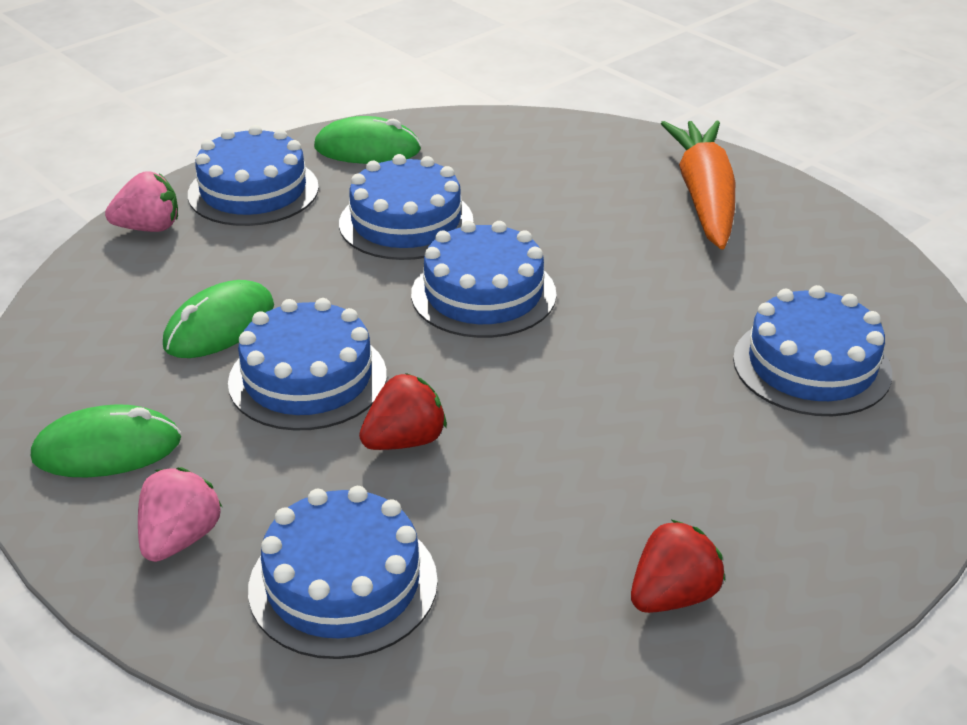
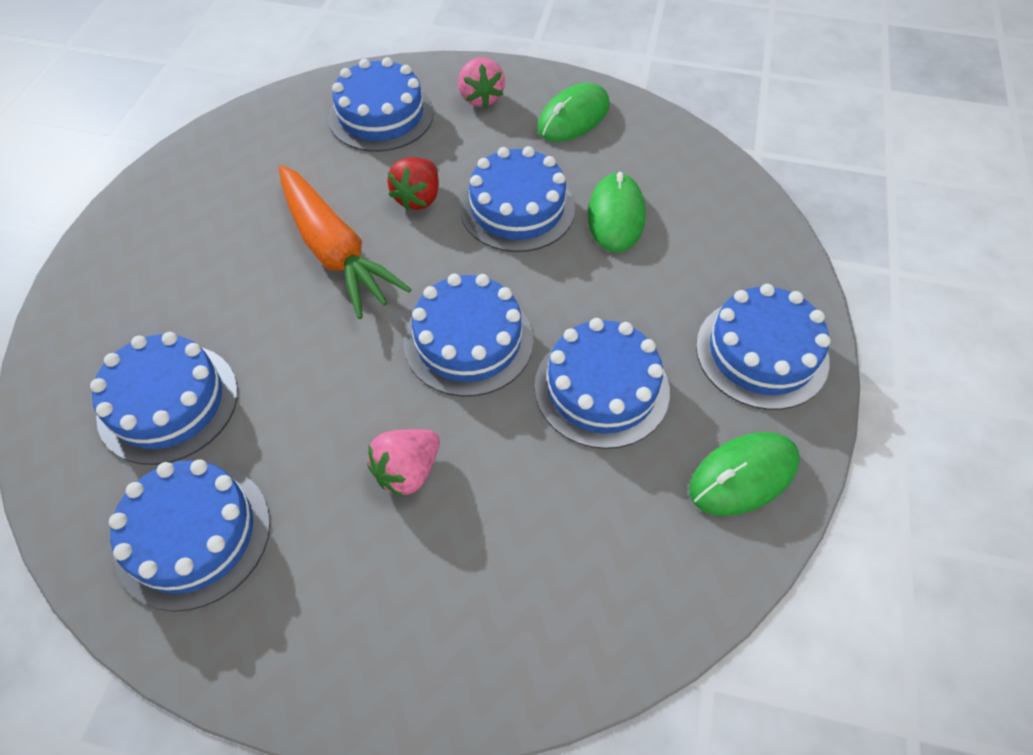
camera: 145 degrees right, 20 degrees up
(149, 228) = (776, 268): pink strawberry -> pink strawberry (407, 471)
(673, 596) = (206, 184): red strawberry -> none
(704, 197) = (355, 604): orange carrot -> orange carrot (335, 251)
(816, 272) = (193, 535): none -> blue cake

